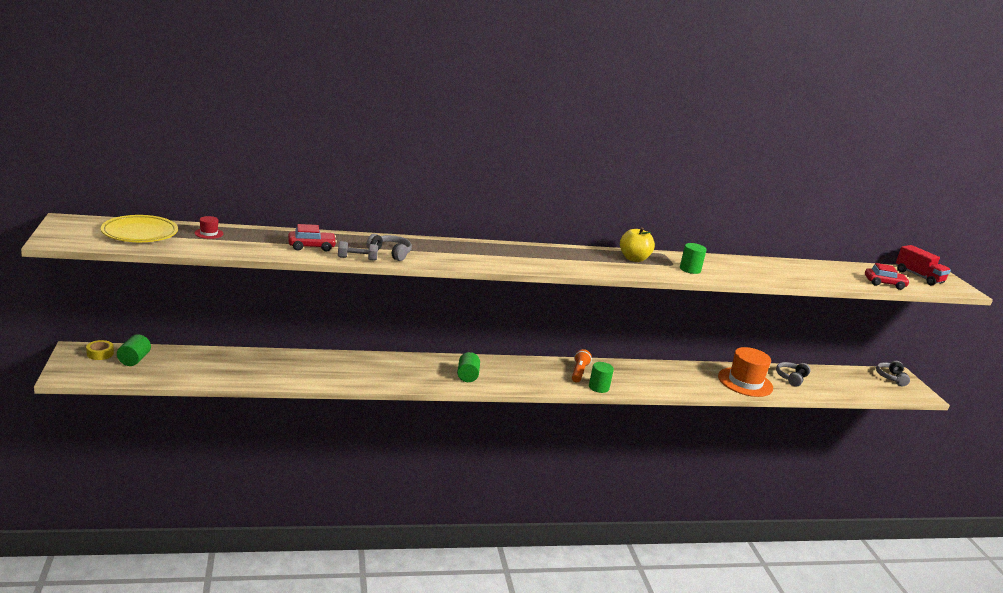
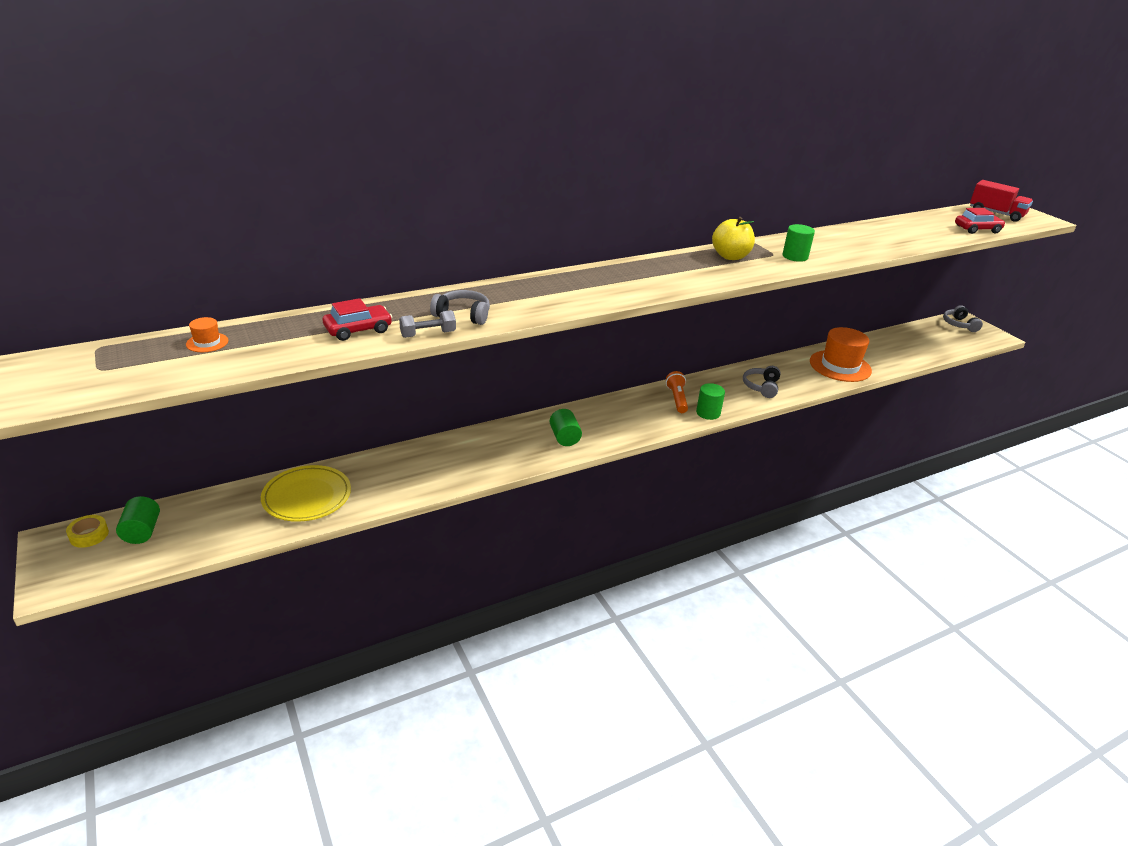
camera: 15 degrees left, 10 degrees up
(140, 233) = (106, 366): yellow plate -> yellow plate (307, 497)
(209, 233) = (207, 342): red hat -> orange hat
(791, 378) = (877, 349): grey headphones -> grey headphones (761, 387)

